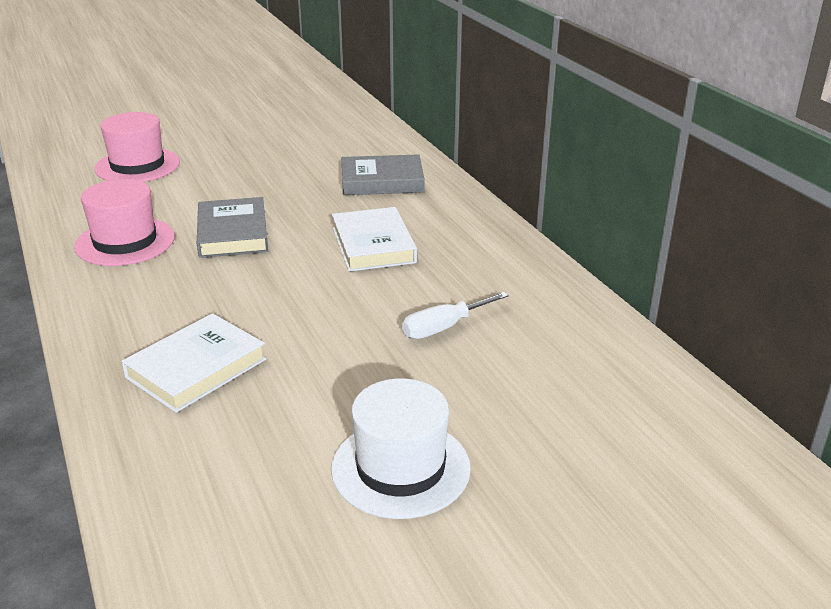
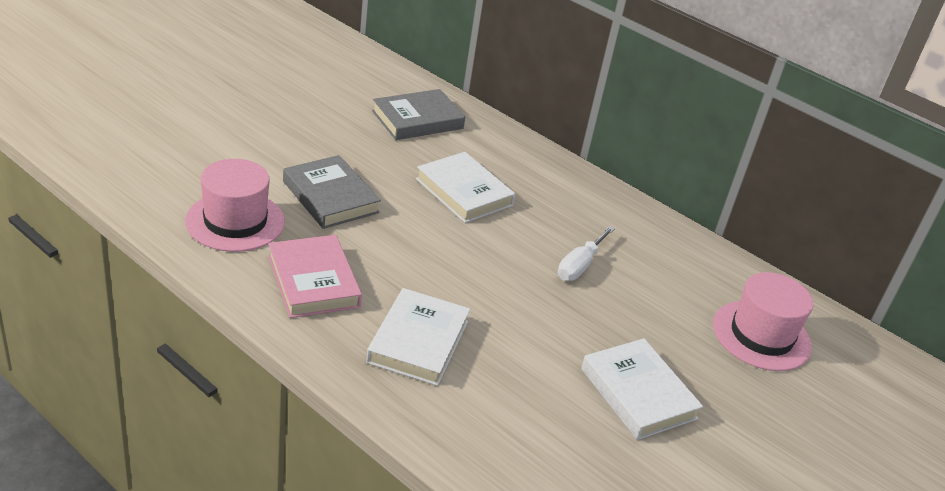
camera: 30 degrees left, 5 degrees up
(137, 165) = (163, 127): pink hat -> pink hat (761, 335)
(146, 299) = (313, 281): none -> pink book
(400, 468) = (638, 393): white hat -> white book

